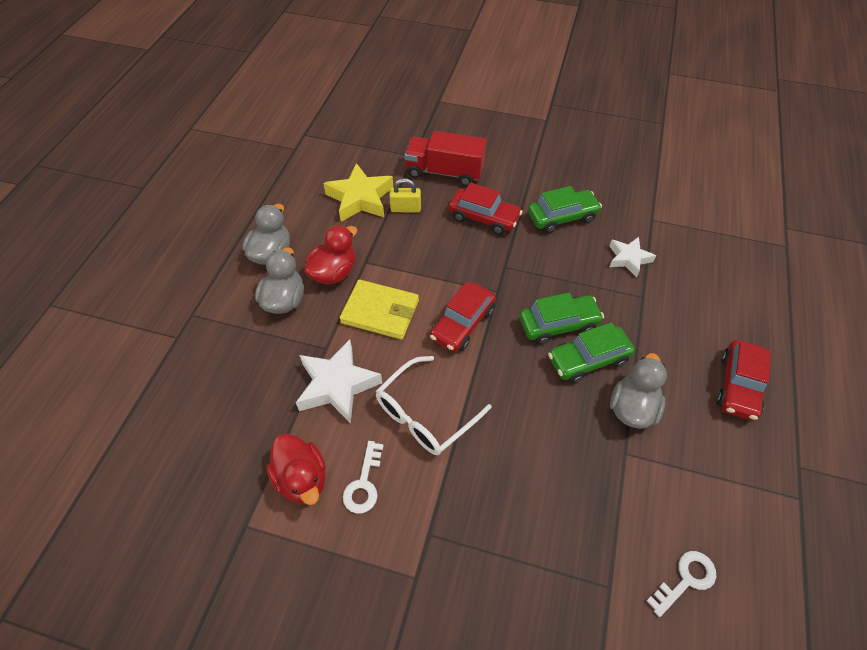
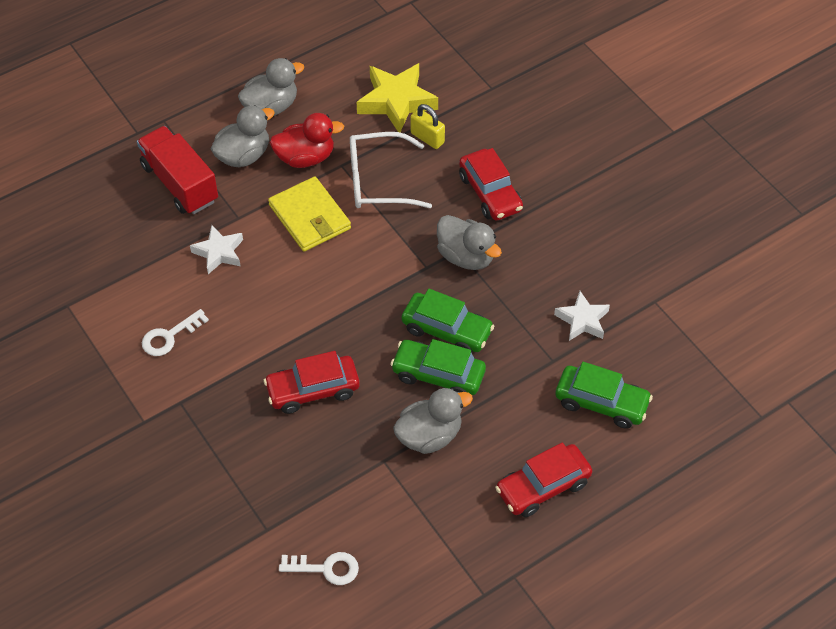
camera: 40 degrees right, 0 degrees up
(302, 479) = (131, 302): red duck -> none
(337, 385) = (219, 252): white star -> white star, size x0.61
(425, 414) = (261, 321): white glasses -> white glasses (378, 181)
(444, 172) = (503, 124): red truck -> red truck (180, 183)
(462, 324) = (366, 273): red car -> red car (313, 390)
(515, 267) = (466, 256): none -> grey duck
(562, 217) = (566, 240): green car -> green car (601, 403)

